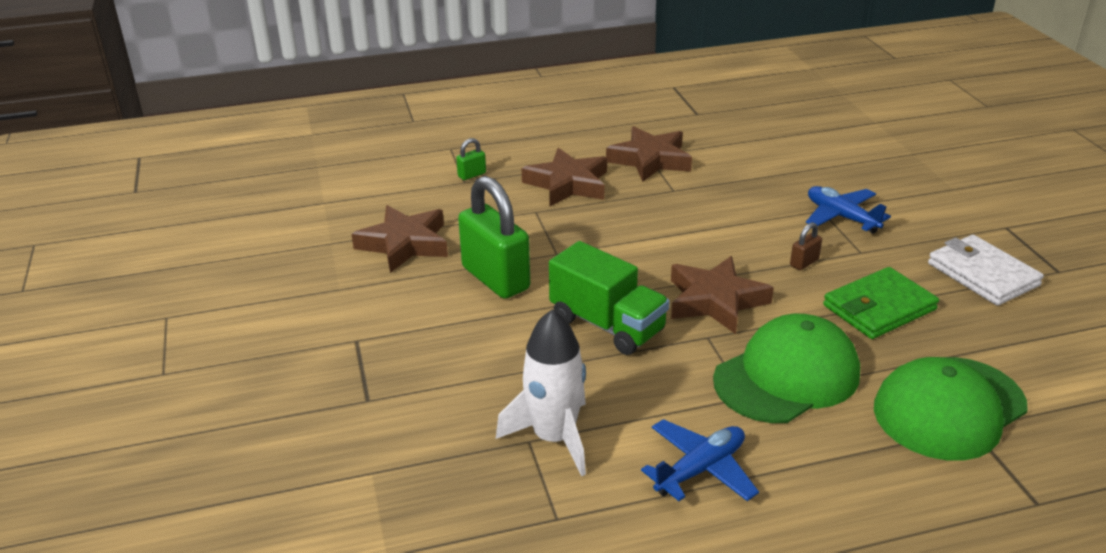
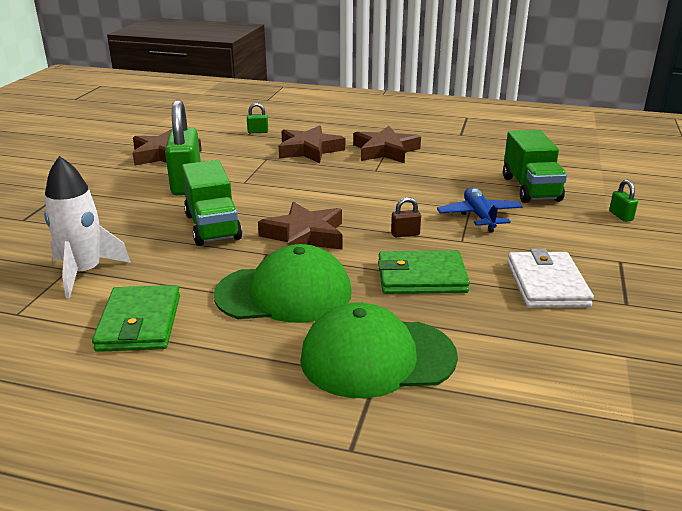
camera: 30 degrees right, 5 degrees down
(700, 469) = (139, 323): blue plane -> green wallet
(845, 167) = (530, 189): none -> green truck
(953, 175) = (621, 216): none -> green padlock

